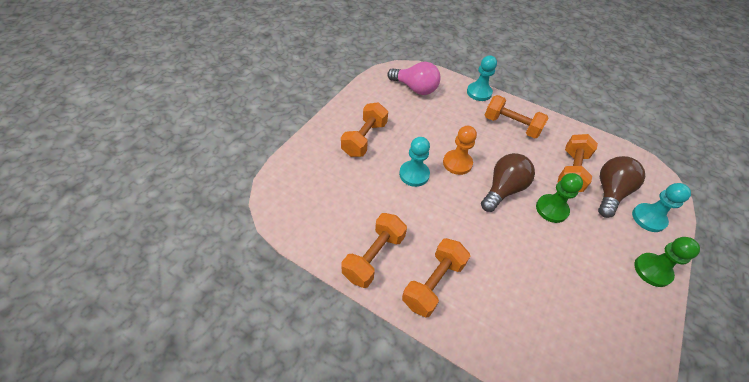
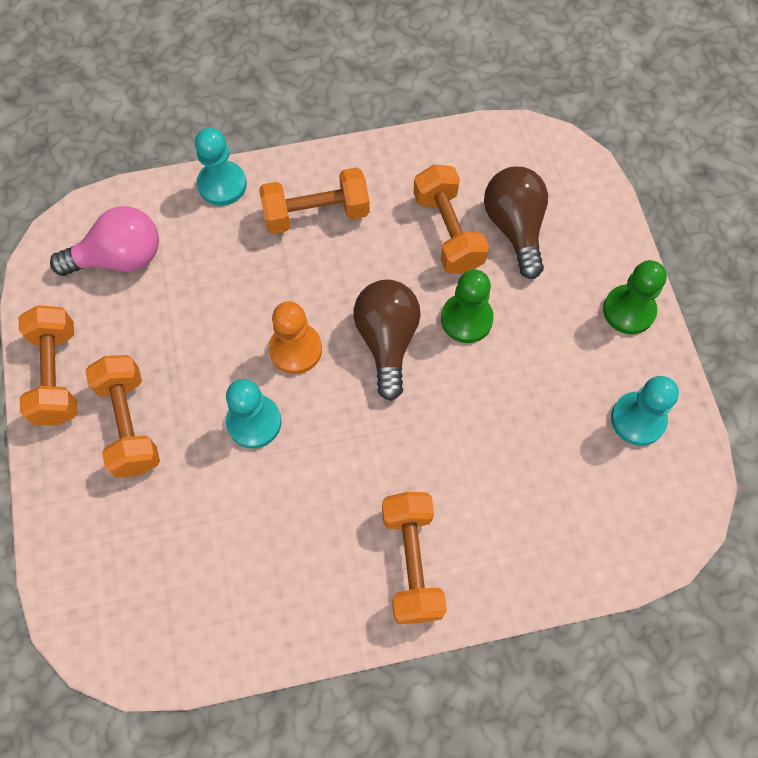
camera: 40 degrees left, 15 degrees up
(374, 257) = (312, 596): orange dumbbell -> orange dumbbell (57, 375)
(648, 218) = (581, 231): turquoise pawn -> turquoise pawn (638, 419)

